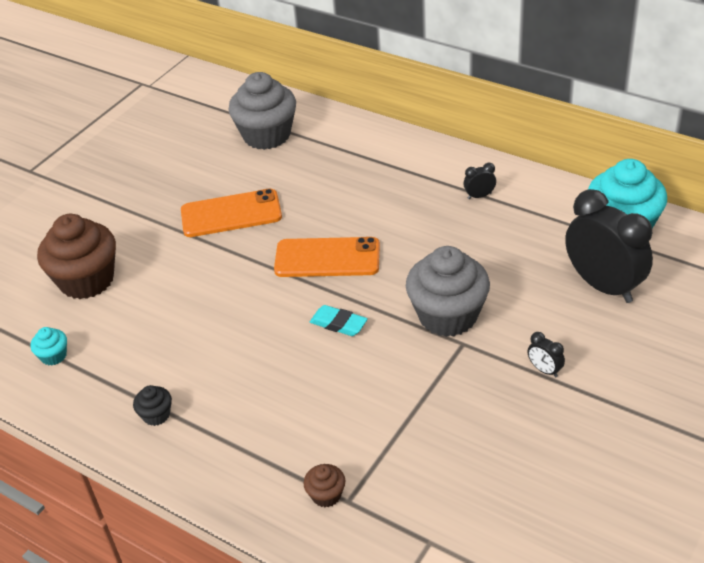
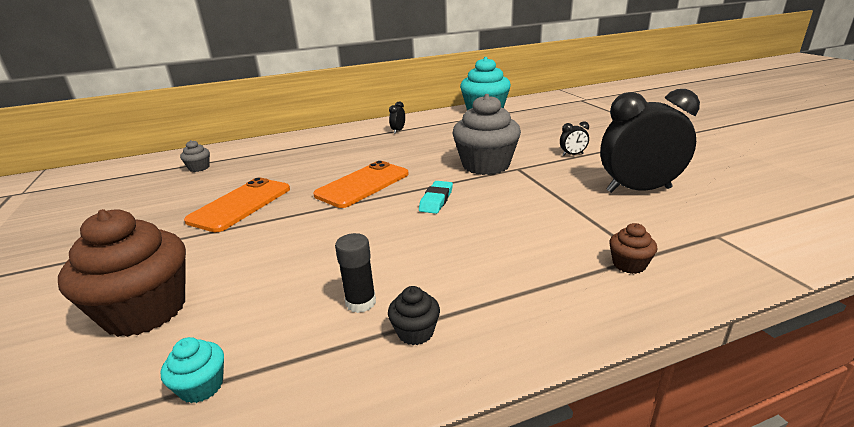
camera: 55 degrees left, 15 degrees down
(165, 370) = (360, 302): none -> black glue stick
(267, 135) = (199, 168): grey cupcake -> grey cupcake, size x0.44
(338, 324) = (436, 200): turquoise eraser -> turquoise eraser turned 45 degrees counterclockwise
(603, 286) = (522, 125): black clock -> black clock (638, 190)

